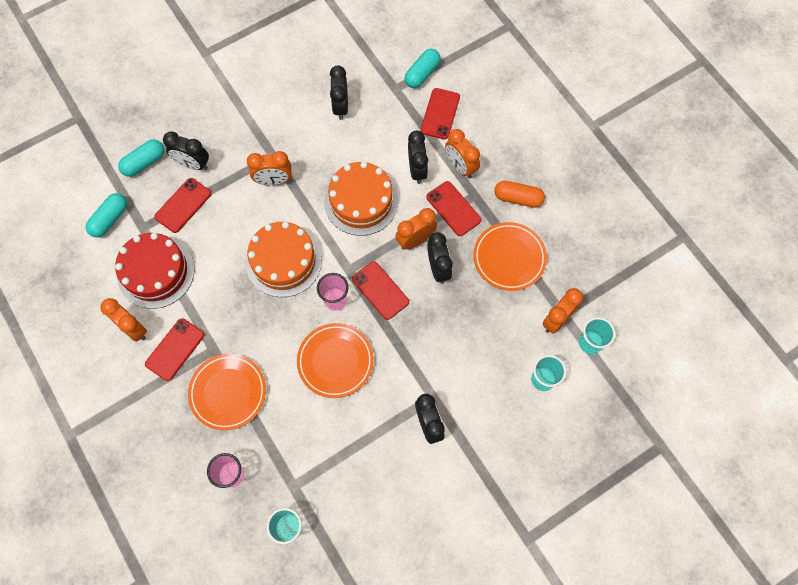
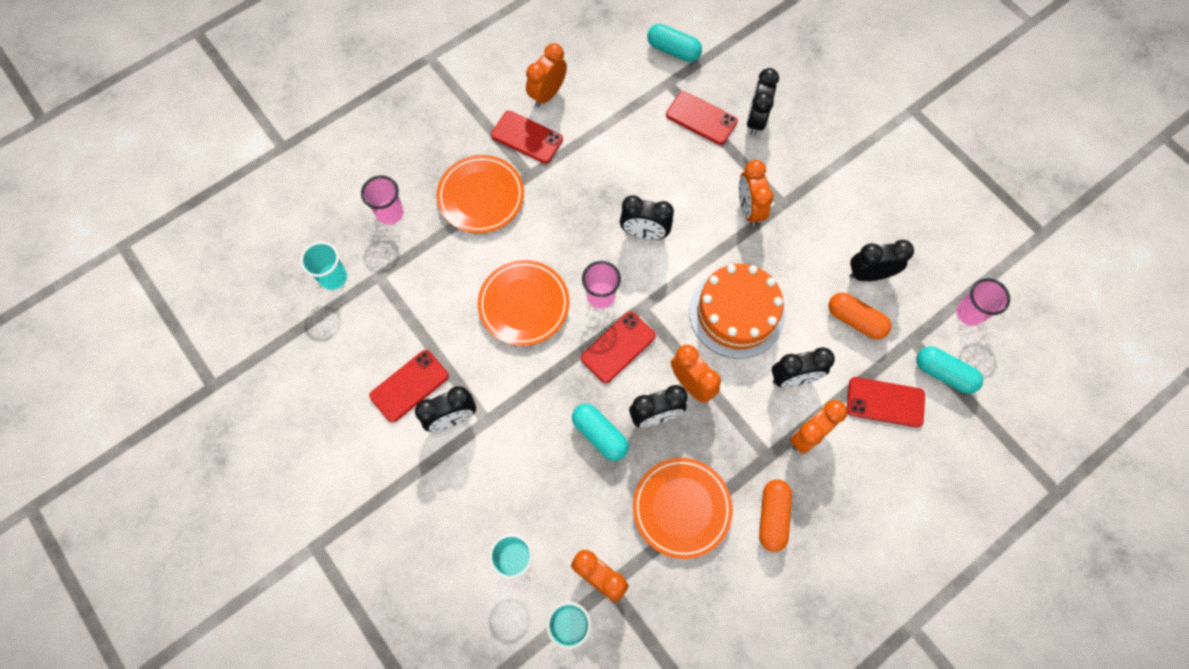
camera: 85 degrees right, 0 degrees up
(144, 163) = (749, 71): turquoise capsule -> turquoise capsule (599, 435)
(156, 272) = (615, 104): red cake -> none
(283, 261) = (644, 233): orange cake -> black clock
(376, 122) = (855, 320): none -> orange capsule
(379, 49) = (969, 313): none -> pink cup
(453, 208) = (743, 429): red phone -> red phone (409, 386)

